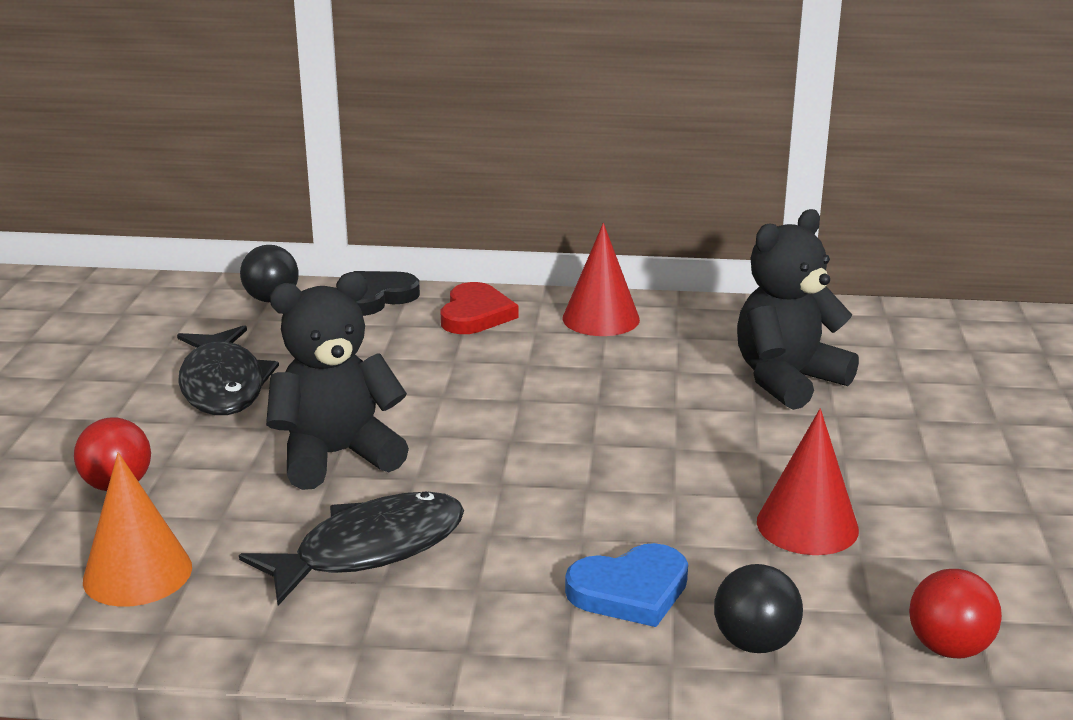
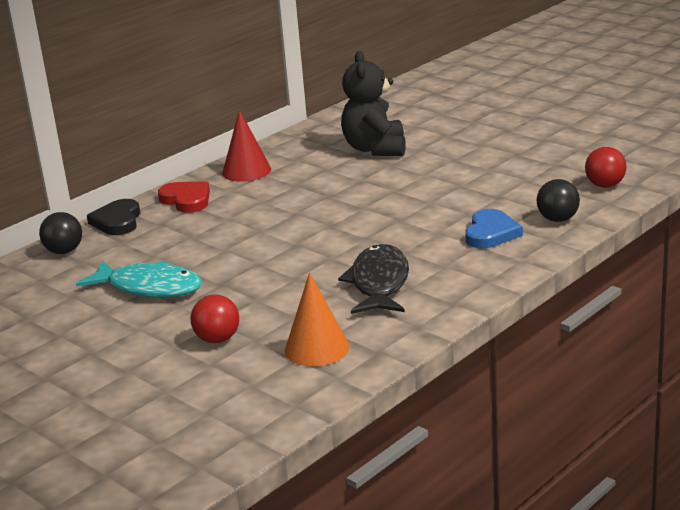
camera: 50 degrees left, 0 degrees up
(223, 385) = (149, 287): black fish -> turquoise fish
(336, 456) = (279, 272): black teddy bear -> none
(807, 525) = (494, 183): red cone -> none

